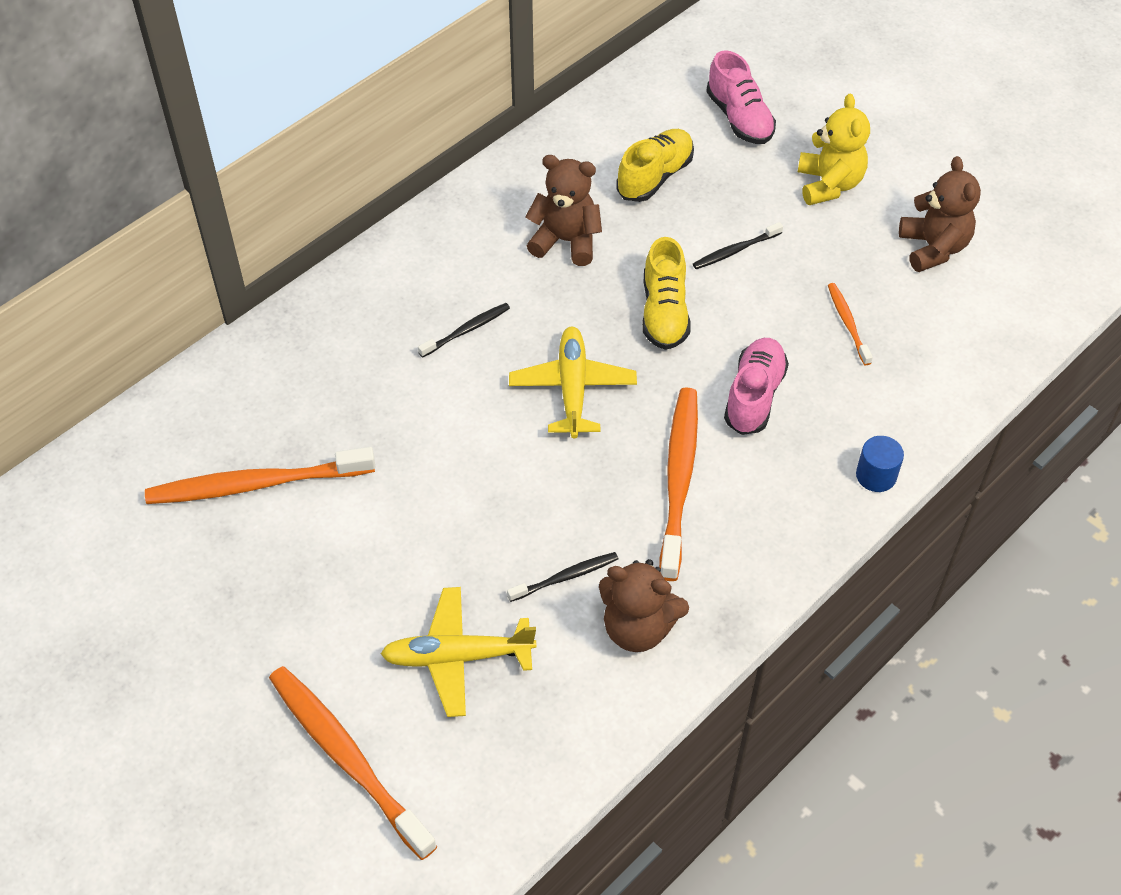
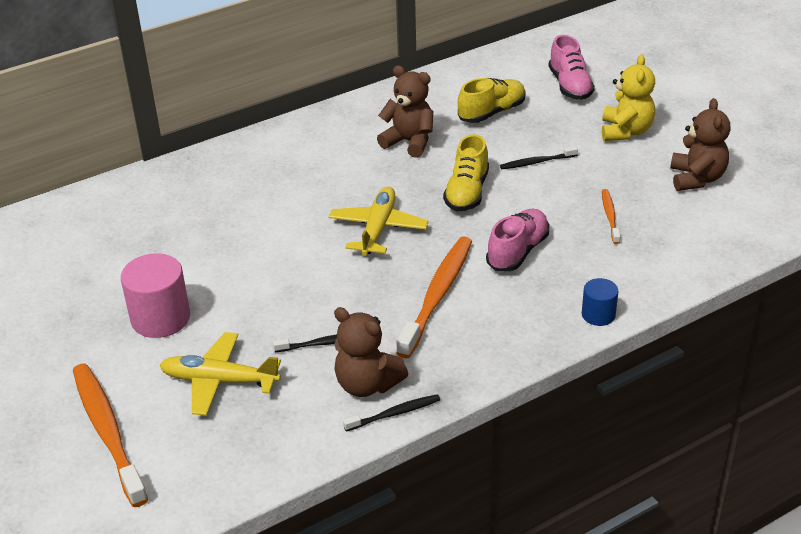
camera: 15 degrees right, 15 degrees down
(255, 484) = (119, 254): orange toothbrush -> none
(348, 576) = (160, 318): none -> pink cylinder
(467, 330) = (314, 184): black toothbrush -> black toothbrush (395, 413)

